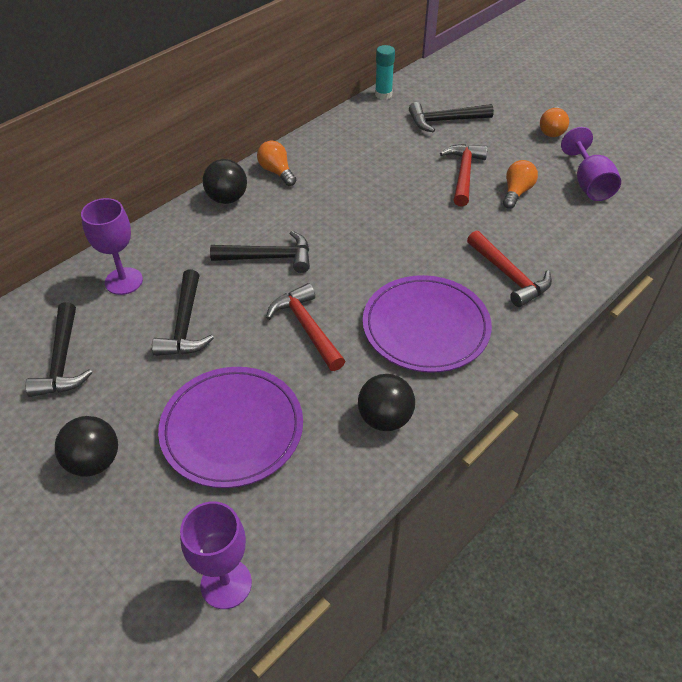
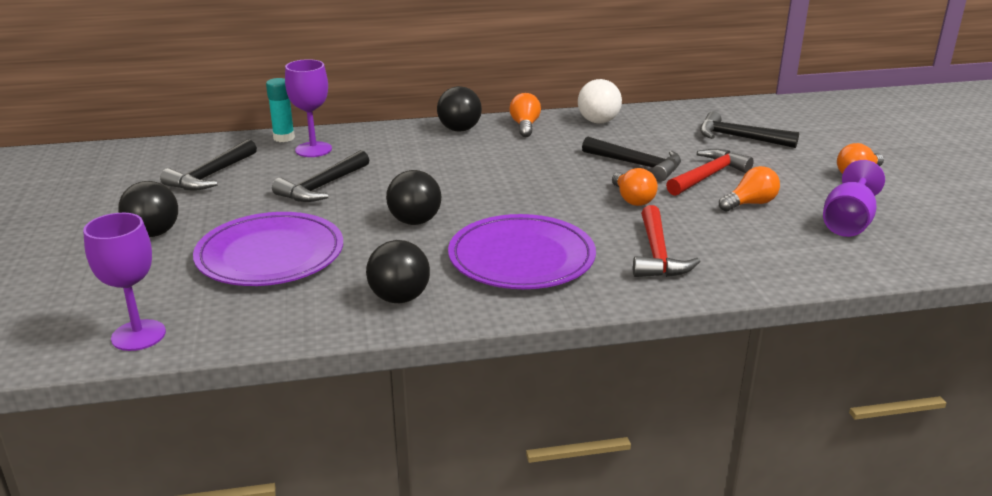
camera: 35 degrees right, 20 degrees down
(269, 258) = (443, 172): black hammer -> black hammer (637, 165)
(307, 328) = (415, 221): red hammer -> black ball
(328, 142) = (598, 121): none -> white ball
(383, 95) = (697, 106): turquoise glue stick -> turquoise glue stick (284, 138)
(438, 224) = (632, 199): none -> orange light bulb

